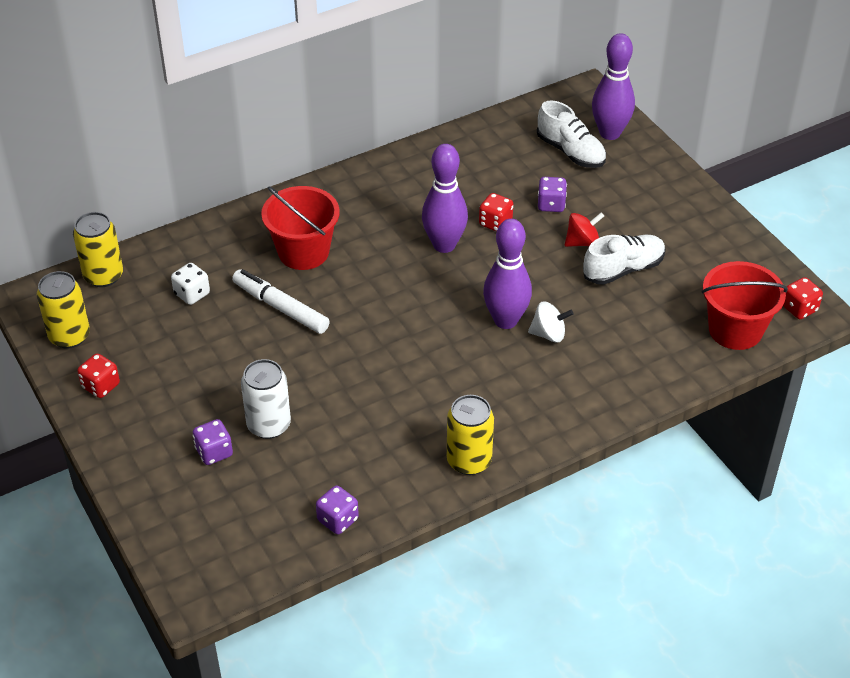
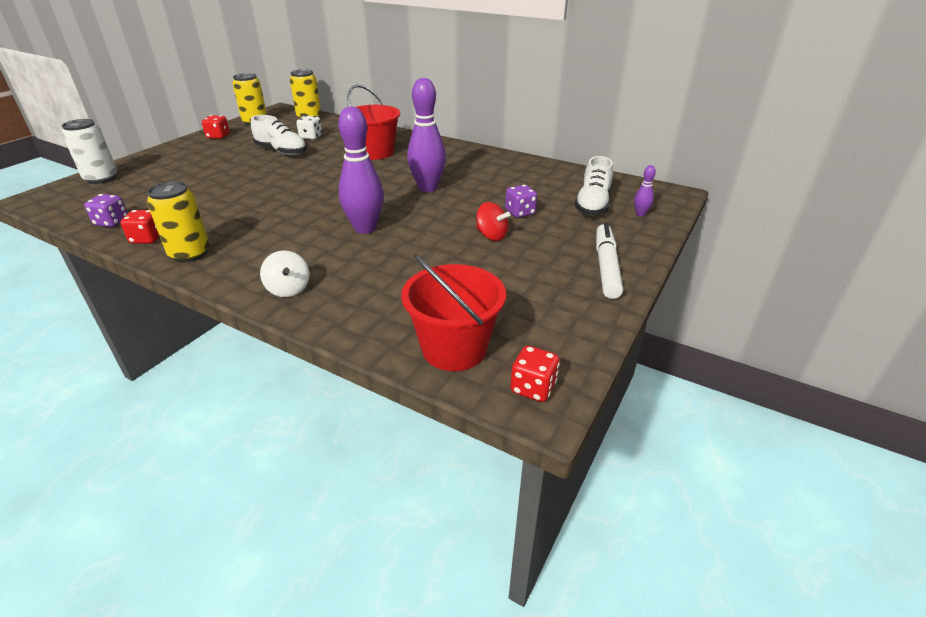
camera: 60 degrees right, 10 degrees down
(214, 452) = (171, 173): purple dice -> none
(269, 425) = (203, 181): white can -> white can (101, 178)
(280, 308) = (317, 159): white marker -> white marker (606, 267)
(495, 223) = (472, 198): red dice -> red dice (147, 239)
(548, 334) = (363, 249): white spinning top -> white spinning top (288, 289)
(610, 133) = (640, 214): purple bowling pin -> purple bowling pin, size x0.45
(623, 269) = (478, 262): white shoe -> white shoe (281, 151)

